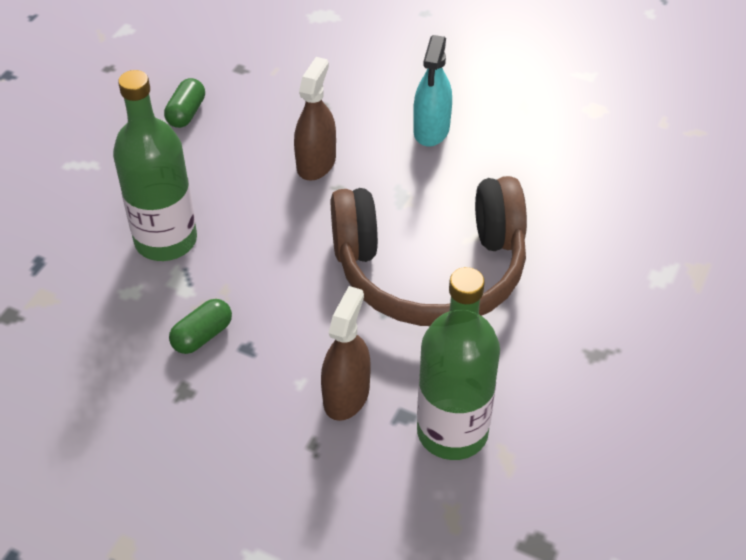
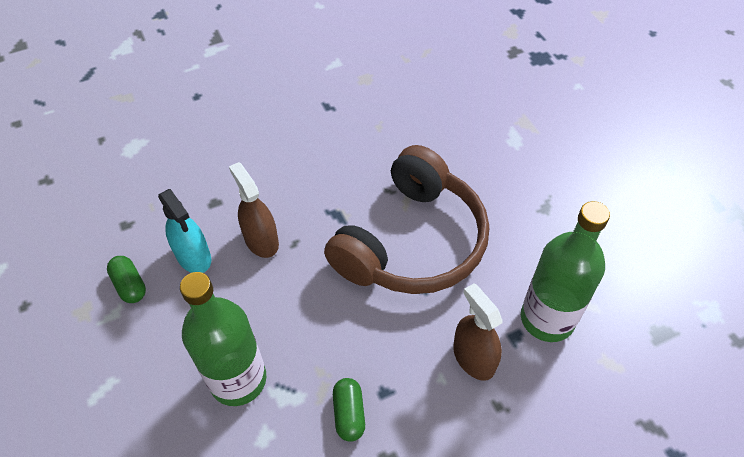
camera: 50 degrees left, 5 degrees up
(431, 130) = (298, 162): turquoise spray bottle -> turquoise spray bottle (193, 256)

